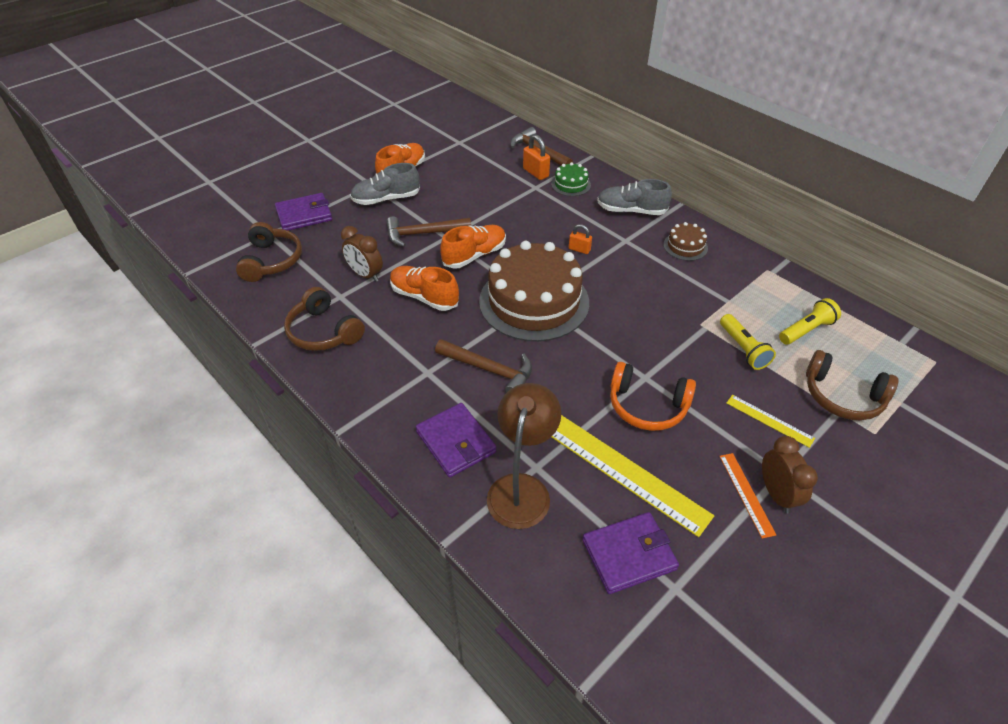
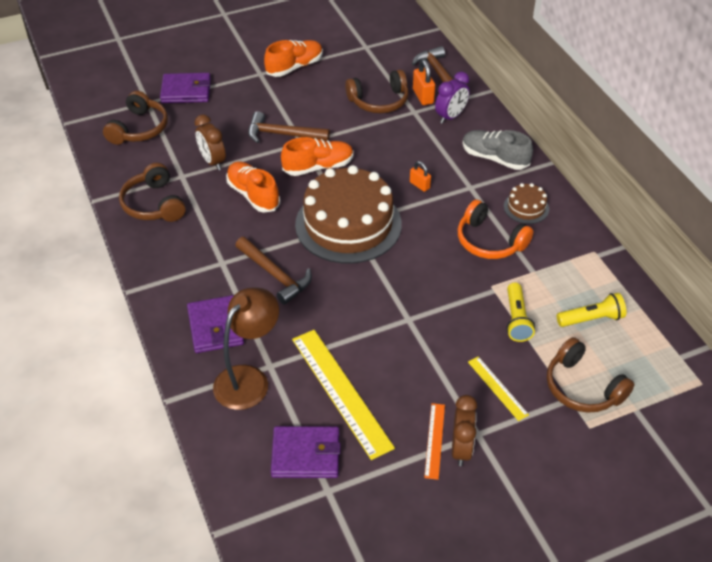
camera: 20 degrees right, 0 degrees up
(386, 199) = (266, 92): grey shoe -> none
(498, 185) = (379, 101): none -> brown headphones
(571, 184) = (451, 117): green cake -> purple clock
(647, 406) = (394, 344): orange headphones -> orange headphones (489, 241)

